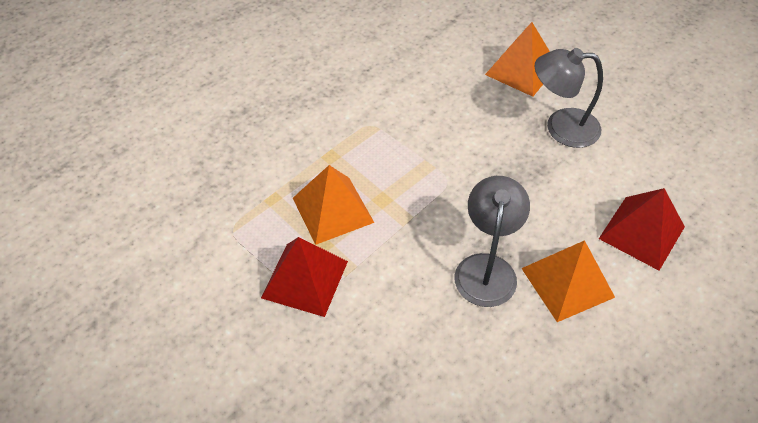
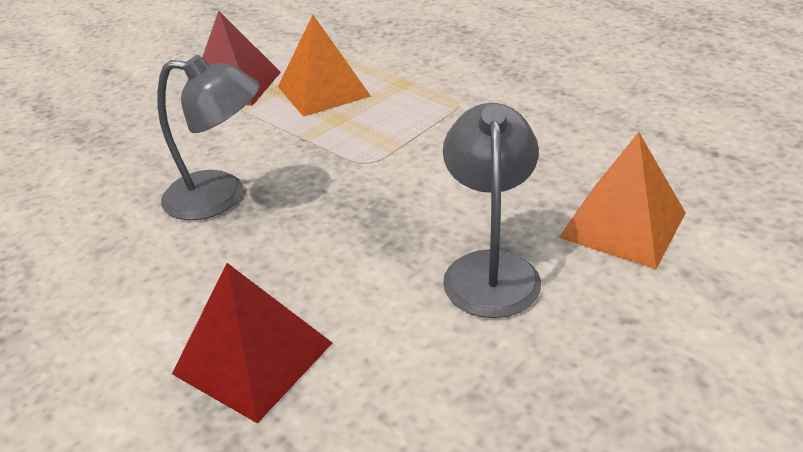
camera: 90 degrees right, 15 degrees down
(567, 282) = (179, 267): orange pyramid -> none

